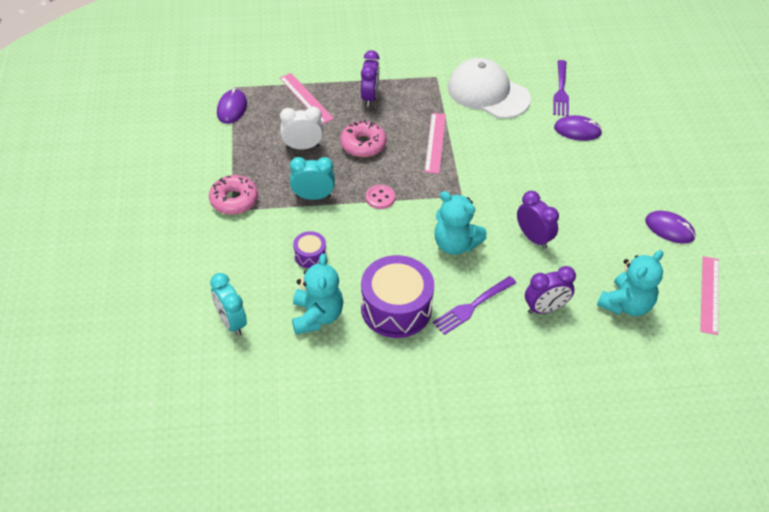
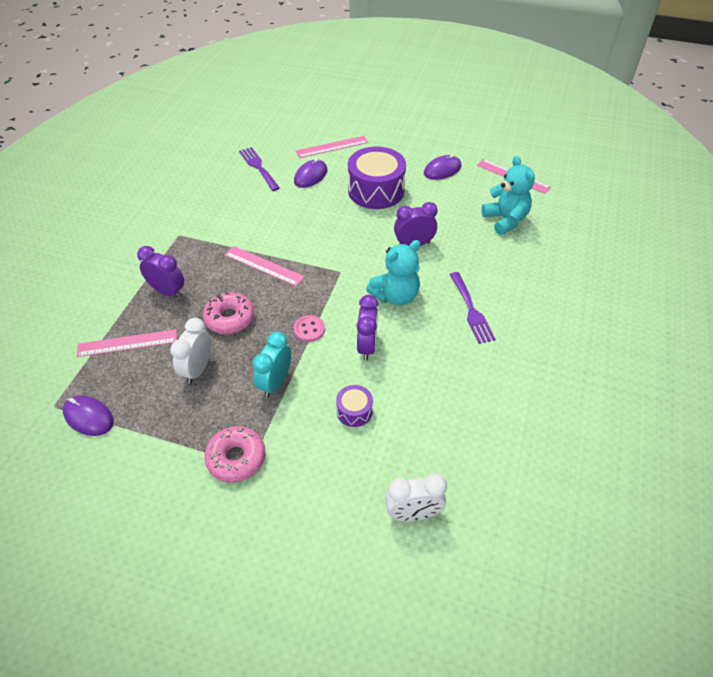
camera: 65 degrees left, 0 degrees up
(231, 322) = (413, 514): turquoise clock -> white clock
(317, 316) = (436, 431): turquoise teddy bear -> none
(396, 308) = (451, 364): purple drum -> purple drum (376, 190)
(488, 93) = (227, 210): white cap -> none
(545, 308) = (491, 266): purple clock -> purple clock (367, 346)
(561, 90) = (258, 167): purple fork -> purple fork turned 150 degrees counterclockwise
(635, 130) = (332, 147): none -> pink ruler

